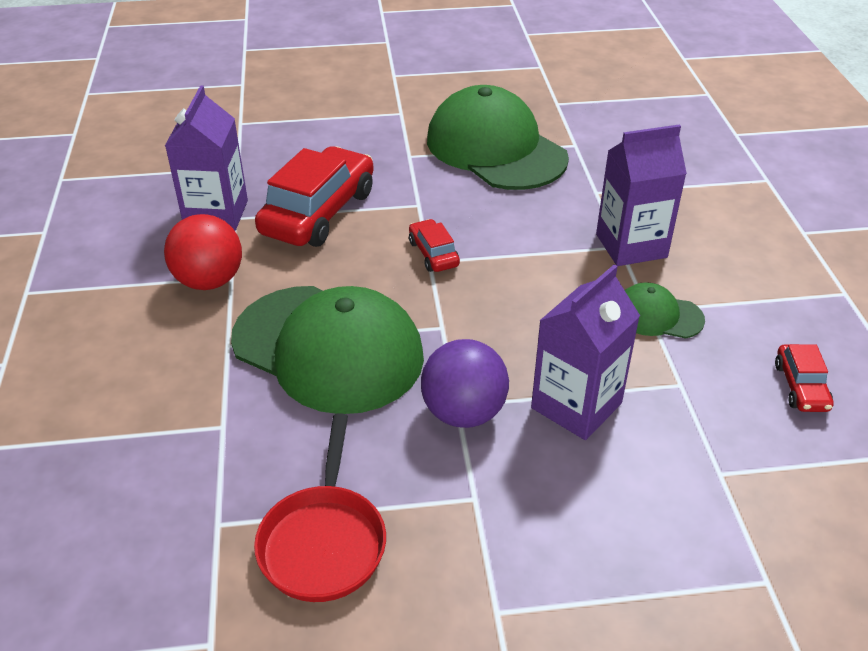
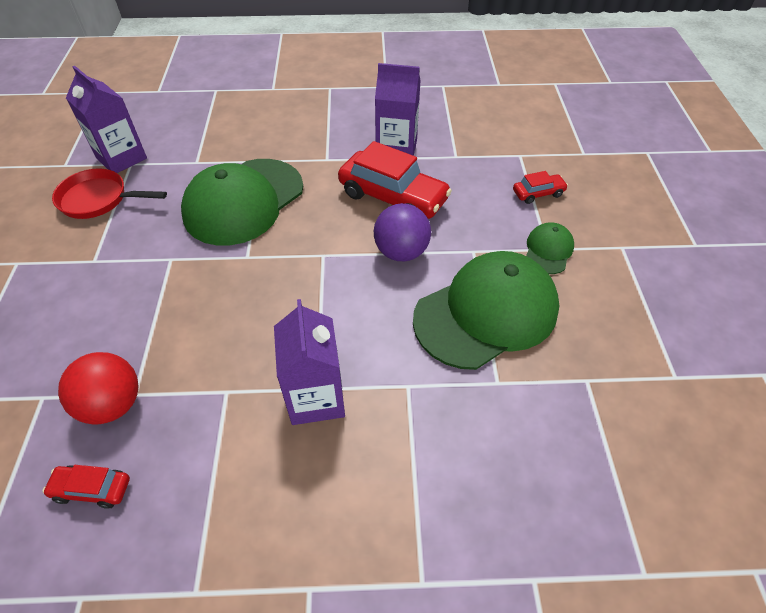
camera: 95 degrees right, 10 degrees up
(209, 281) = (323, 150): red ball -> red ball (113, 404)
(433, 254) = (331, 257): red car -> red car (538, 193)
(463, 413) = (162, 261): purple ball -> purple ball (401, 252)
(576, 405) = (141, 322): purple carton -> purple carton (121, 158)
(657, 315) = (216, 397): green cap -> green cap (548, 250)

